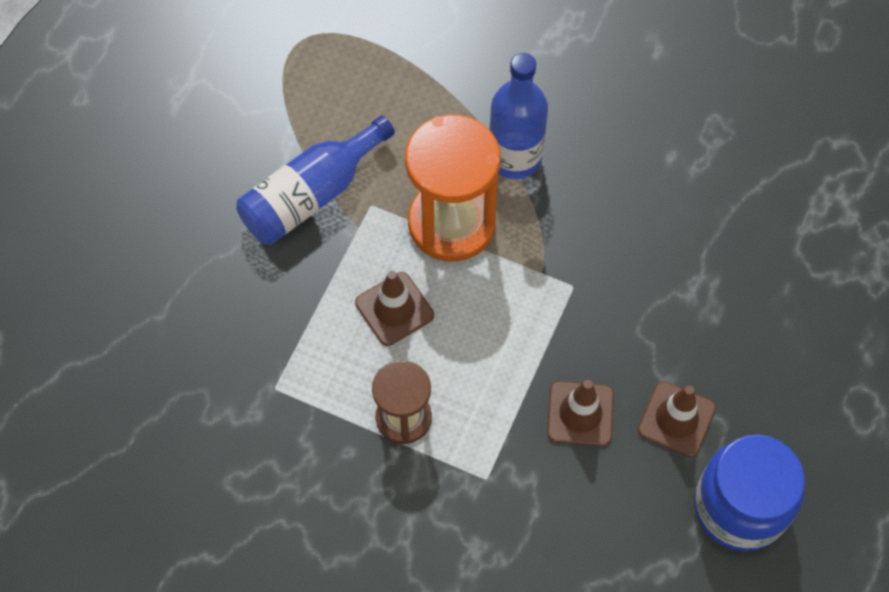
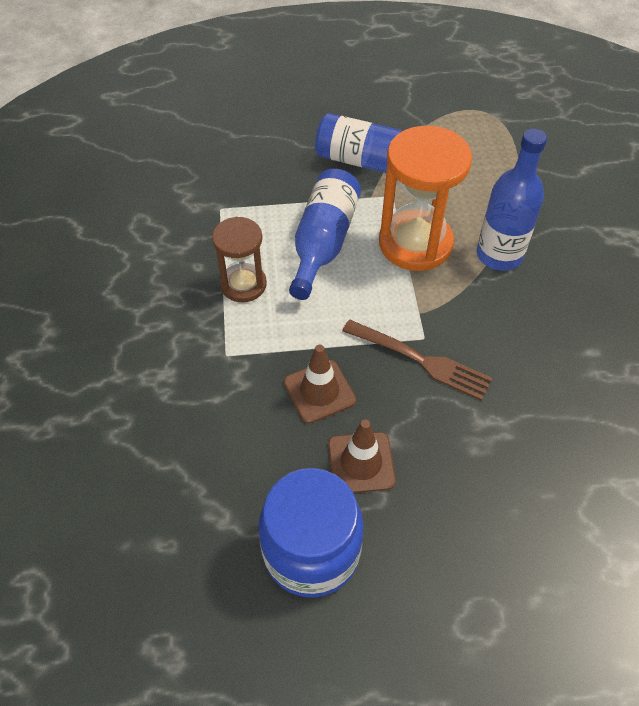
camera: 60 degrees right, 10 degrees down
(394, 309) = (323, 242): brown traffic cone -> blue bottle
(597, 304) = (420, 360): none -> brown fork

